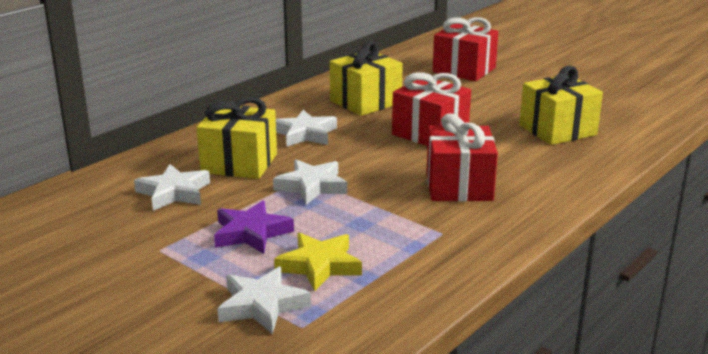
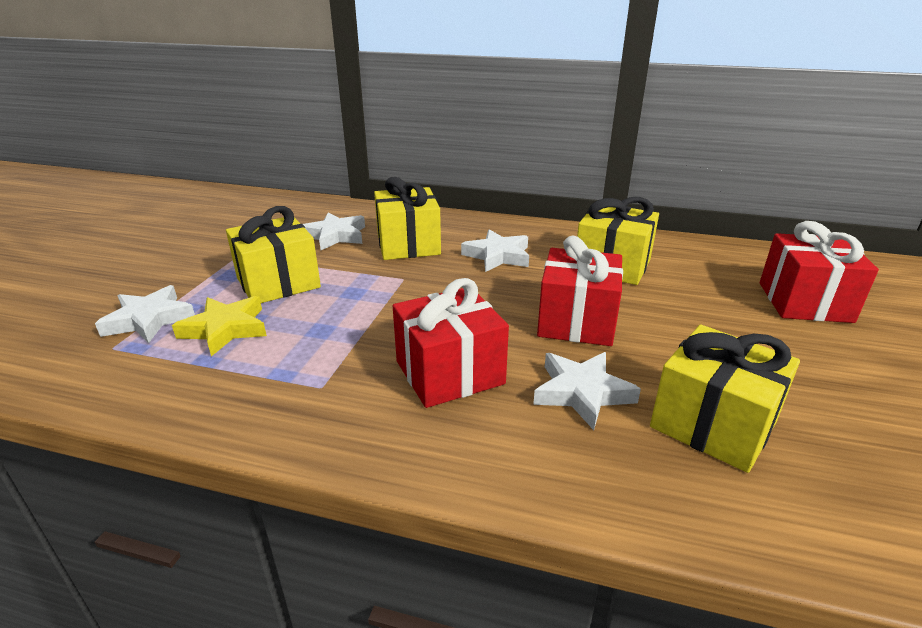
camera: 65 degrees right, 5 degrees up
(251, 233) = (278, 283): purple star -> yellow gift
(311, 186) = (386, 286): white star -> white star (582, 393)

